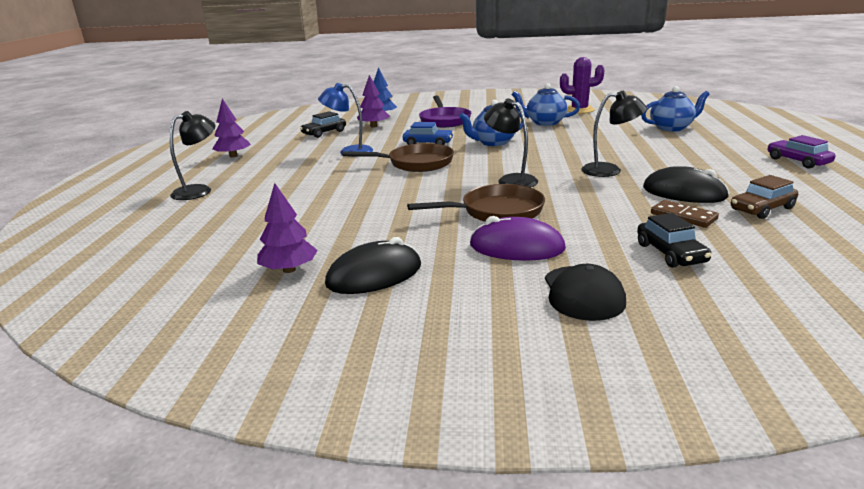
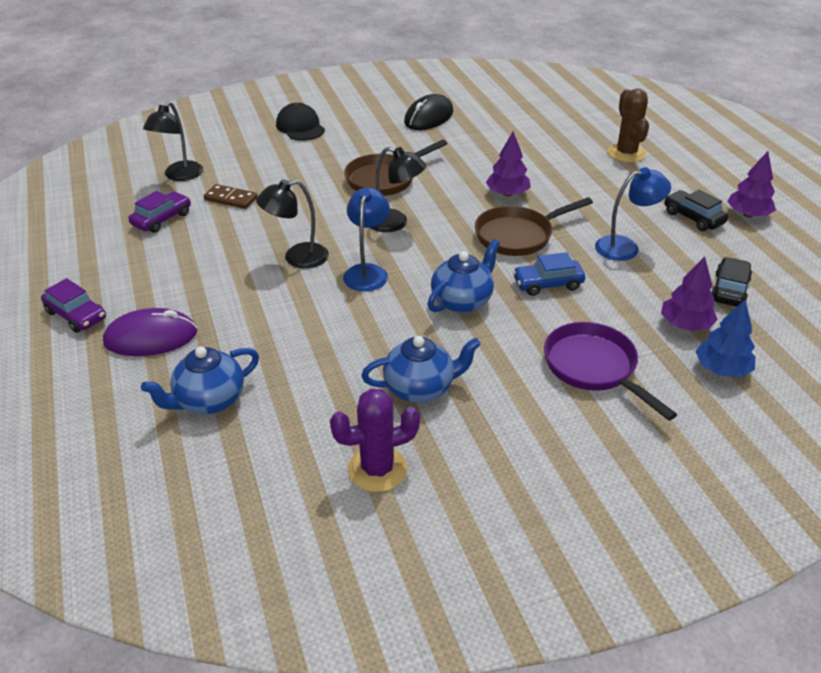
camera: 155 degrees right, 15 degrees up
(199, 190) = (673, 160): black lamp -> black lamp (179, 176)
(226, 201) = (626, 153): none -> brown cactus
(289, 270) = (484, 111): purple tree -> purple tree (507, 194)
(516, 247) = (352, 149): purple mouse -> purple mouse (151, 337)
(552, 159) = (367, 272): none -> blue lamp
(671, 253) = (246, 162): black car -> black car (693, 218)
(684, 192) = (224, 231): black mouse -> none
(762, 209) = (162, 219): brown car -> purple car

